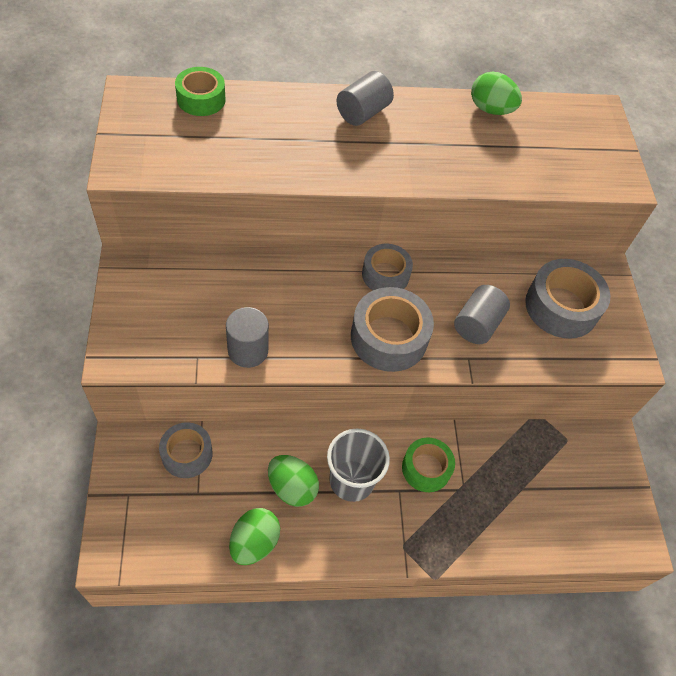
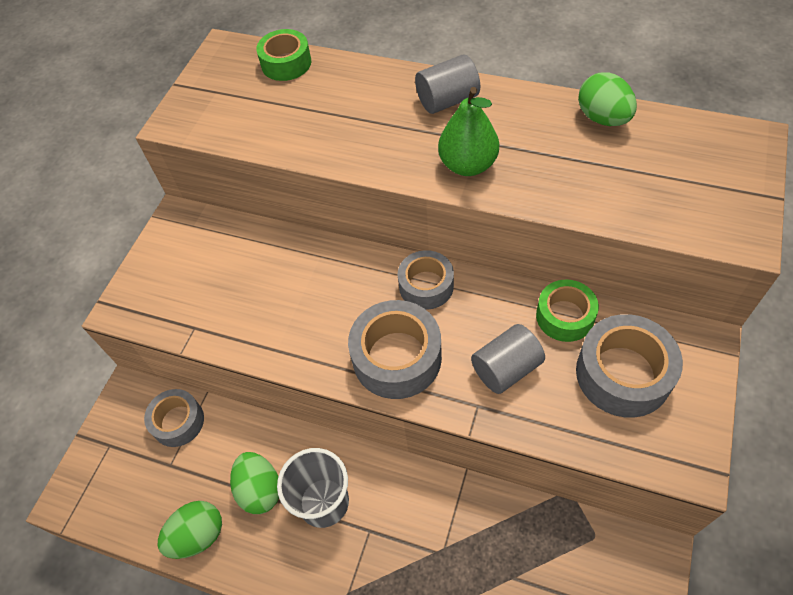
camera: 35 degrees right, 0 degrees up
(248, 350) = (245, 333): grey cylinder -> none
(406, 163) = (468, 165): none -> green pear
(426, 468) = (409, 515): green tape -> green tape (565, 316)

